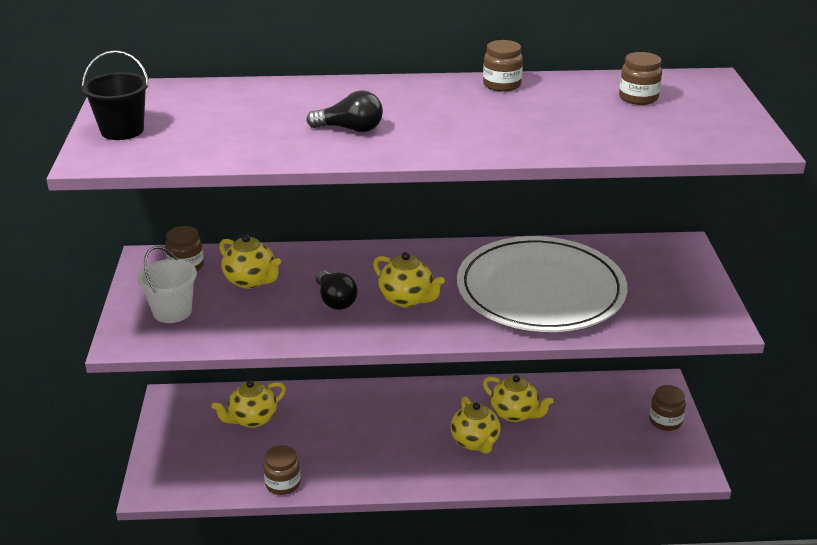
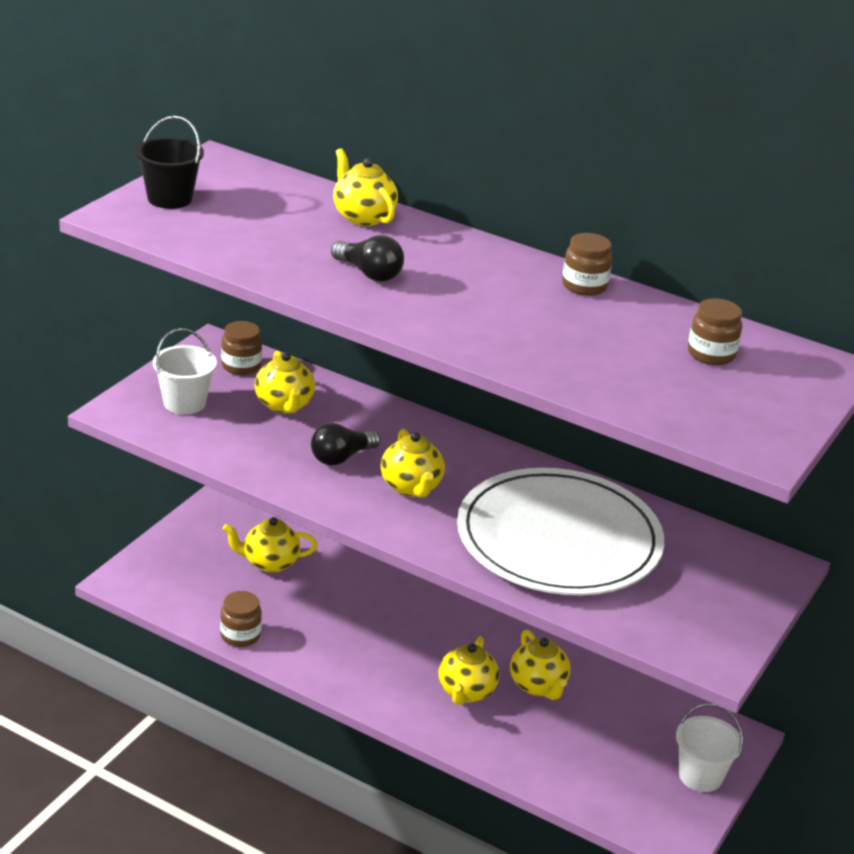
camera: 30 degrees right, 0 degrees up
(290, 93) = (363, 217): none -> yellow teapot
(335, 300) = (341, 457): black light bulb -> black light bulb turned 45 degrees clockwise
(665, 421) = (700, 776): brown jar -> white bucket

